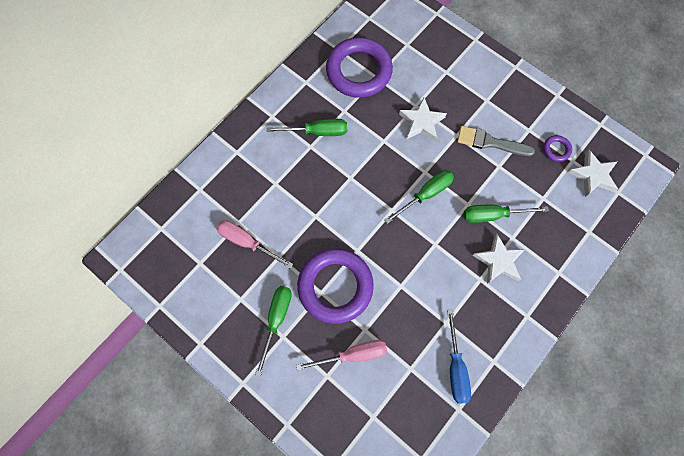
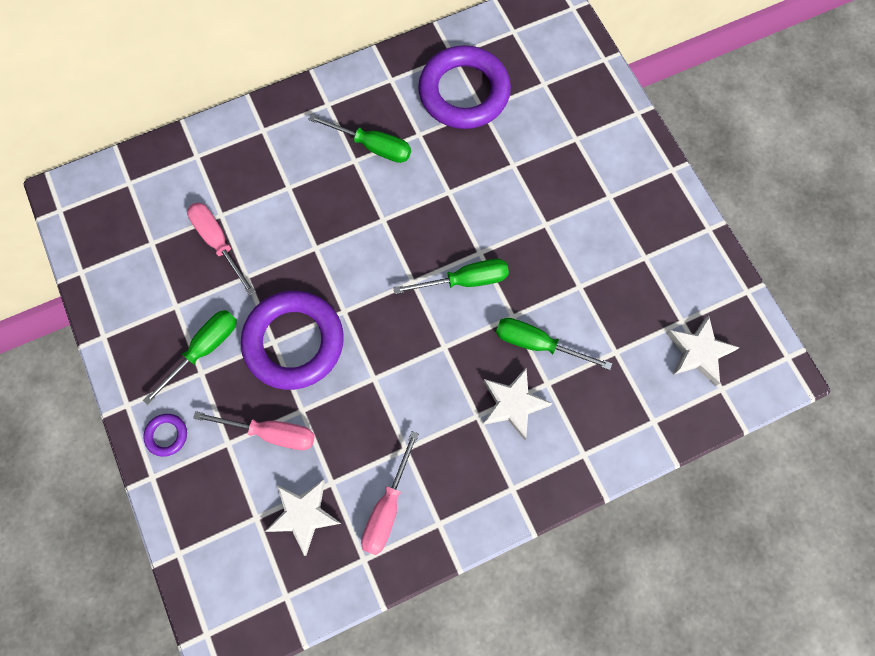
camera: 25 degrees right, 0 degrees up
(421, 122) = (509, 189): white star -> white star (303, 515)
(455, 367) = (387, 507): blue screwdriver -> pink screwdriver
(490, 142) = (584, 251): grey brush -> none
(556, 149) = (667, 298): purple ring -> purple ring (167, 435)

